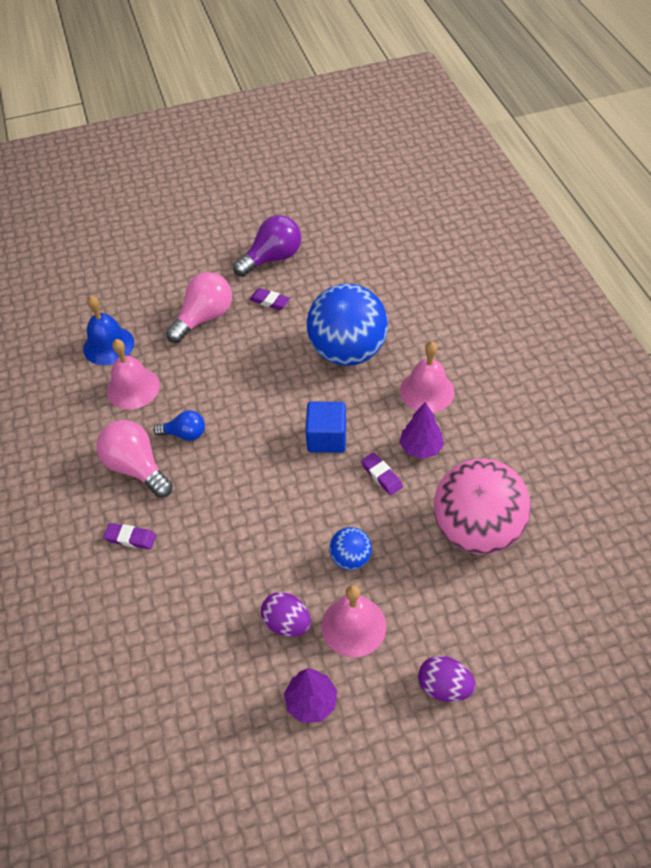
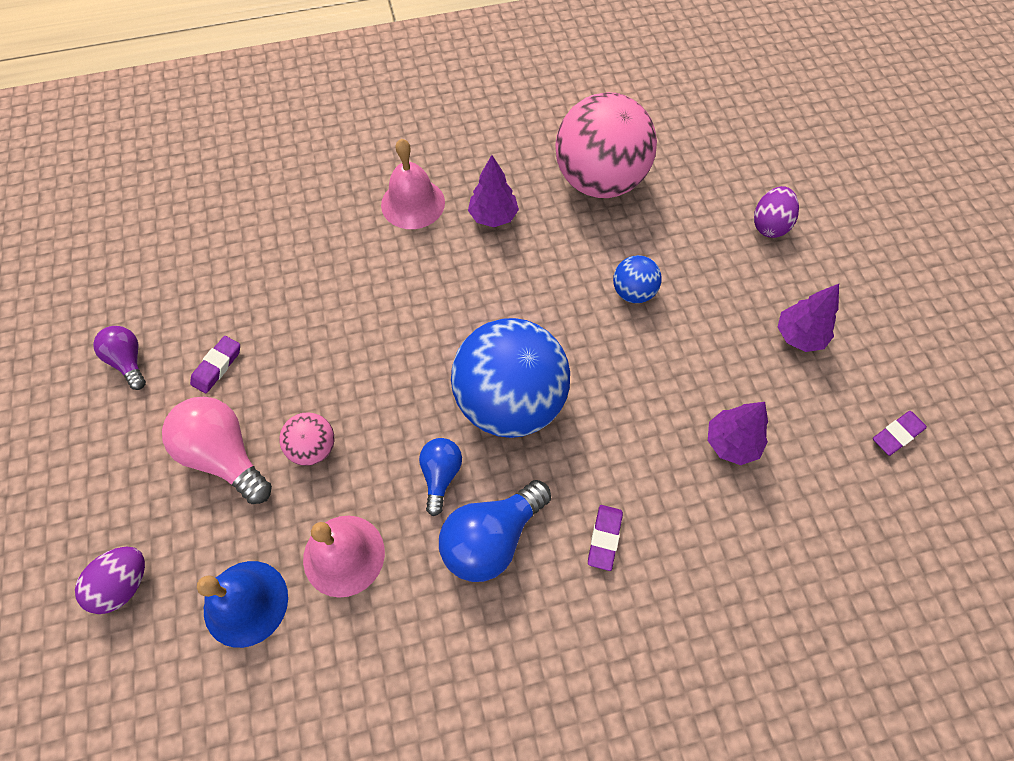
camera: 90 degrees left, 10 degrees up
(137, 467) = (491, 538): pink light bulb -> blue light bulb
(203, 633) = (731, 443): none -> purple tree
(208, 361) = (313, 448): none -> pink ball
(272, 258) = (129, 361): purple light bulb -> purple light bulb, size x0.60
(287, 623) = (713, 356): purple egg -> purple egg (124, 584)
(327, 438) = (468, 307): blue cube -> none
(347, 351) = (334, 277): blue ball -> blue ball (510, 402)
(353, 626) = (712, 294): pink bell -> none
(381, 476) = (527, 256): purple eraser -> purple eraser (897, 434)

